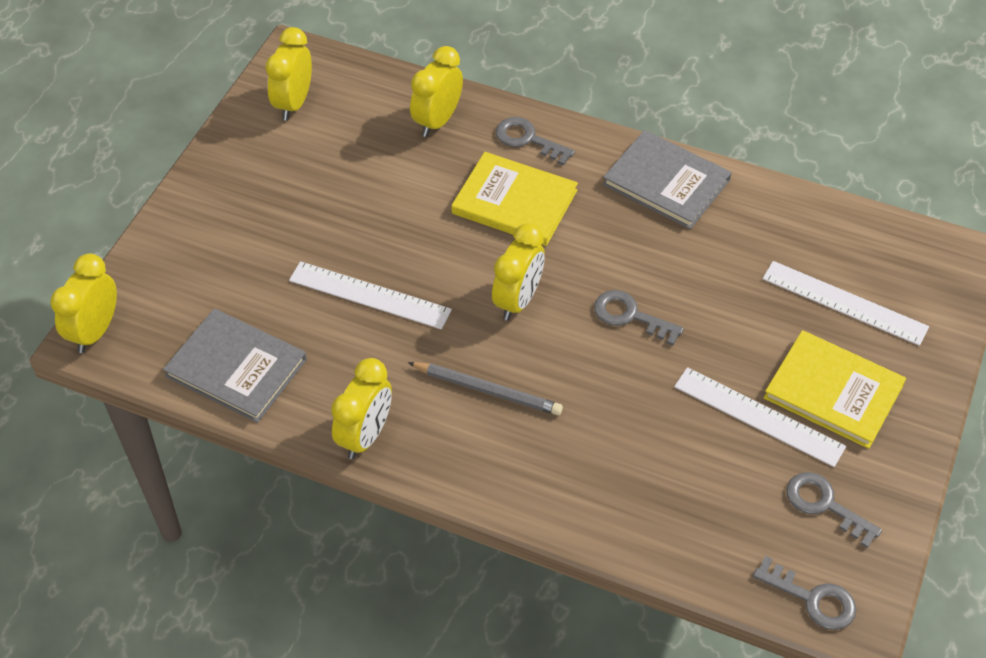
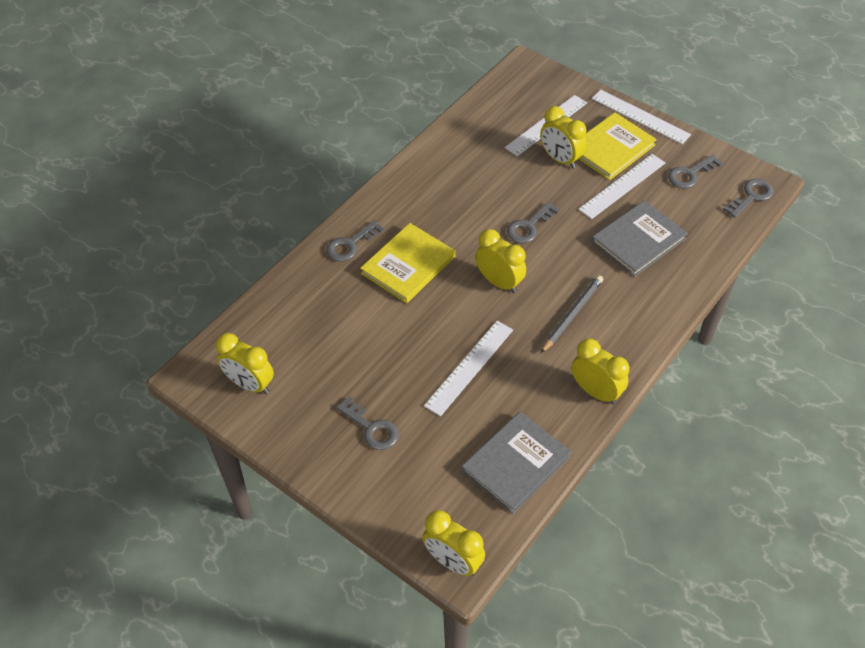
camera: 75 degrees left, 0 degrees up
(258, 221) = (371, 428): none -> grey key
(437, 121) = (309, 294): yellow clock -> yellow clock (560, 159)
(666, 182) = (419, 181): grey book -> grey book (638, 240)
(925, 421) = (640, 116): none -> white ruler

